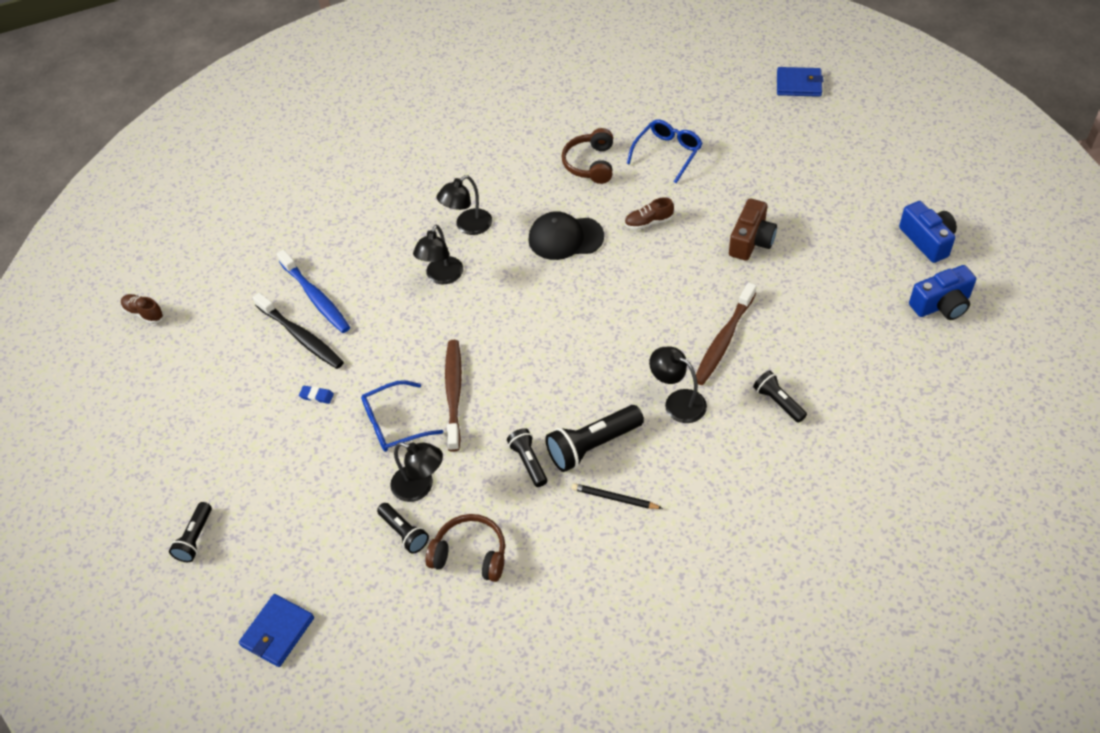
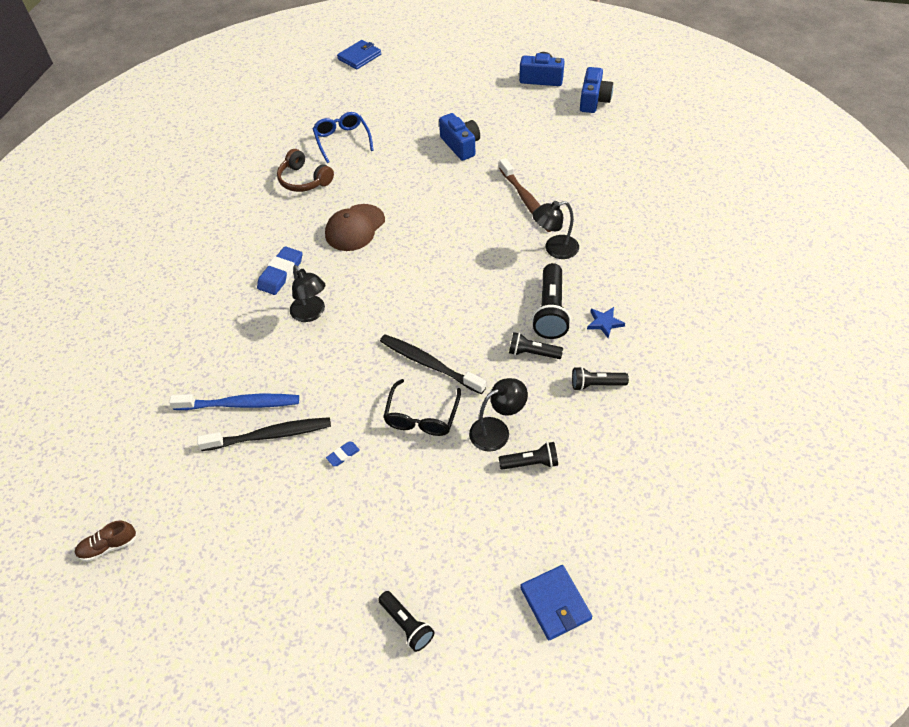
camera: 55 degrees left, 0 degrees up
(394, 424) = (422, 416): blue glasses -> black glasses
(454, 393) = (429, 364): brown toothbrush -> black toothbrush
(468, 226) = (280, 273): black lamp -> blue eraser
(470, 554) = (584, 430): brown headphones -> none
(565, 238) = (355, 228): black cap -> brown cap
(614, 498) = (604, 323): black pencil -> blue star
(648, 222) = (390, 181): brown shoe -> none
(751, 241) = (461, 145): brown camera -> blue camera
(778, 402) = (599, 204): black flashlight -> black flashlight (596, 384)

